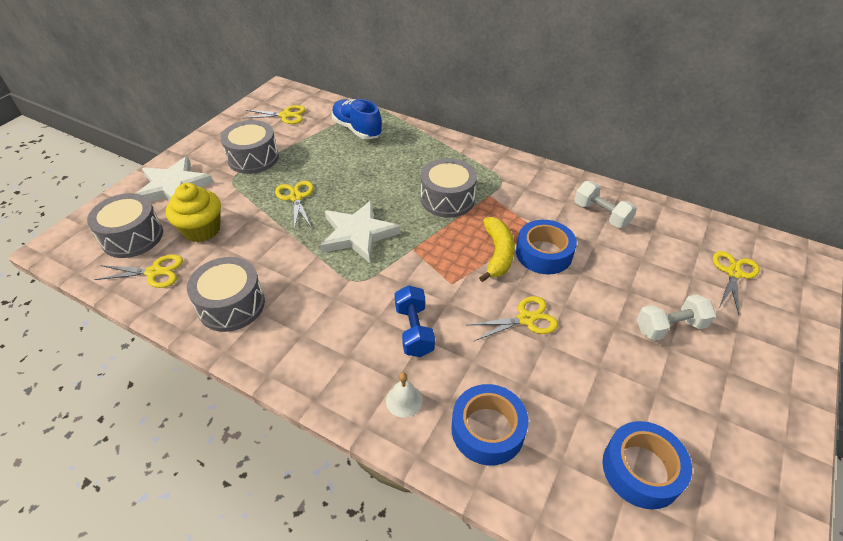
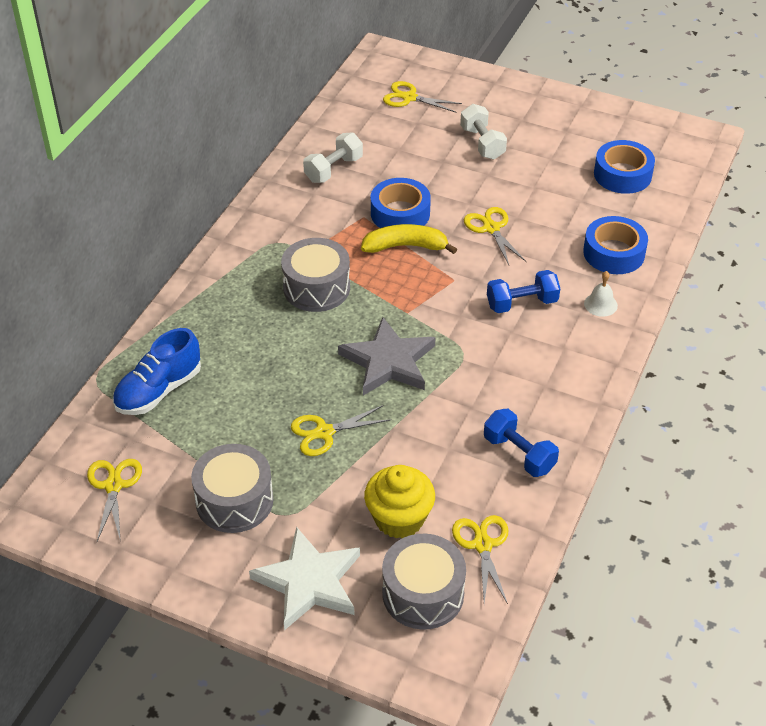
camera: 95 degrees left, 0 degrees up
(231, 305) = (519, 454): grey drum -> blue dumbbell
(358, 234) = (388, 361): white star -> grey star

